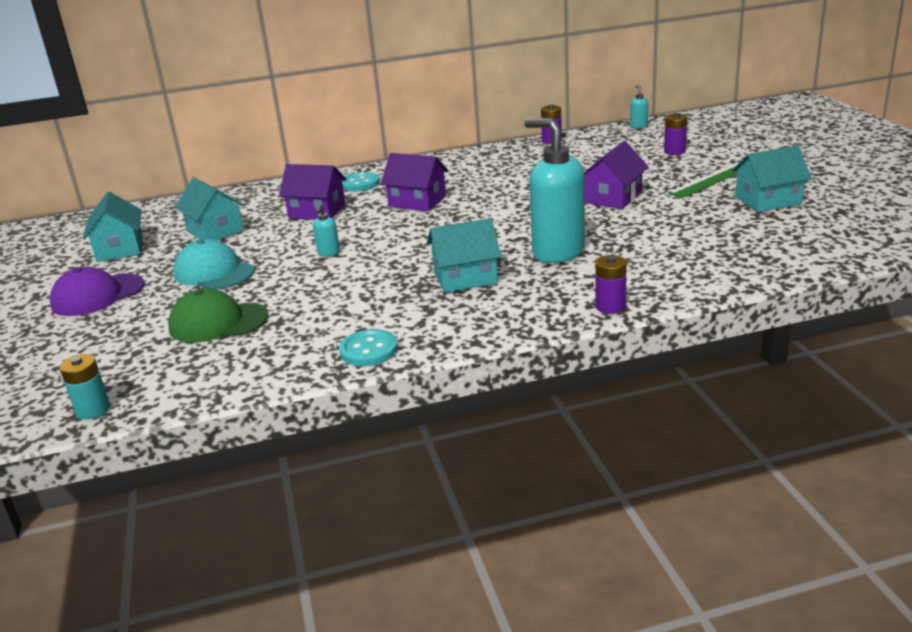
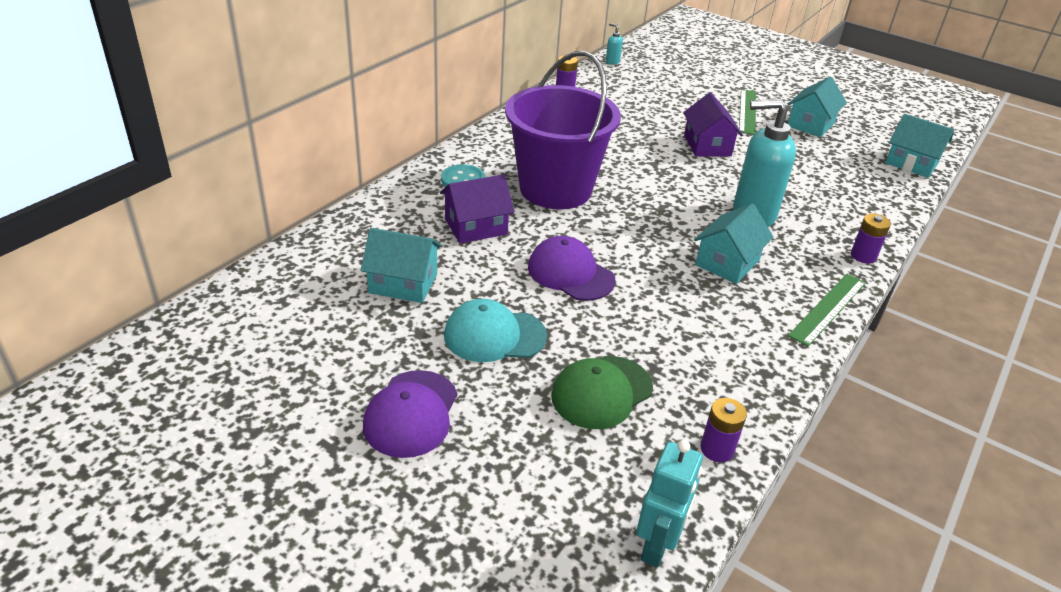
camera: 45 degrees left, 10 degrees up
(93, 410) = (657, 545): turquoise battery -> turquoise robot
(120, 249) = (325, 343): turquoise house -> turquoise house (911, 163)
(328, 253) = (570, 273): turquoise soap dispenser -> purple cap
(368, 350) = (774, 365): turquoise button -> none
(417, 201) = (555, 189): purple house -> purple bucket
(493, 331) = (828, 308): none -> green ruler
(674, 151) = (680, 86): purple battery -> purple battery (717, 449)

